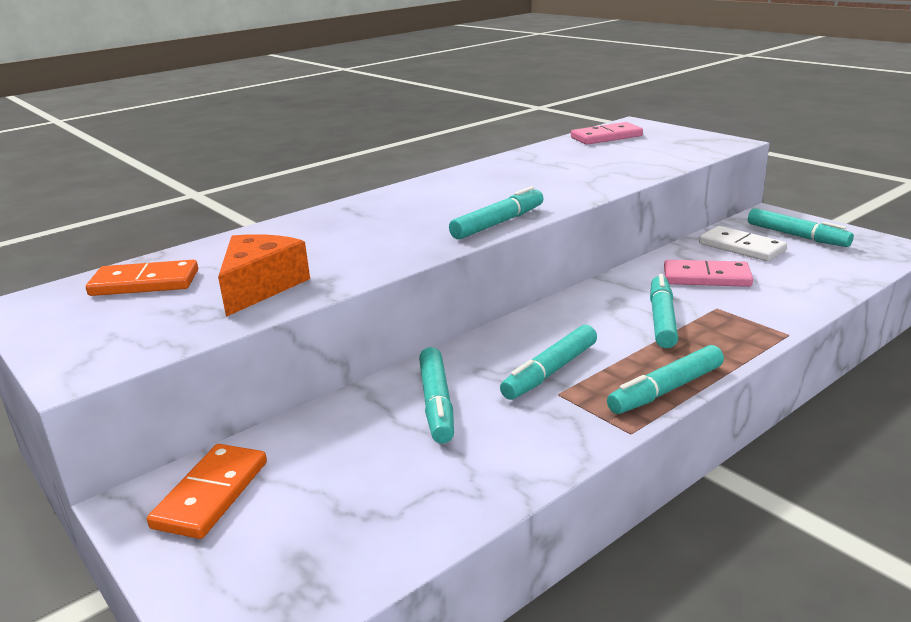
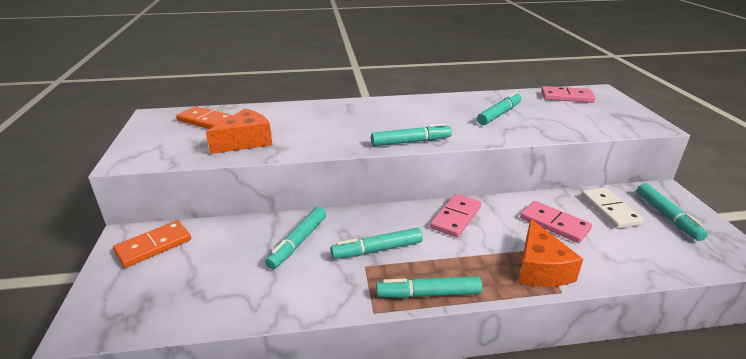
camera: 30 degrees right, 5 degrees up
(597, 307) = (455, 217): none -> pink domino
(662, 319) = (486, 243): turquoise marker -> turquoise marker (499, 114)
(744, 322) = (540, 268): none -> orange cheese

